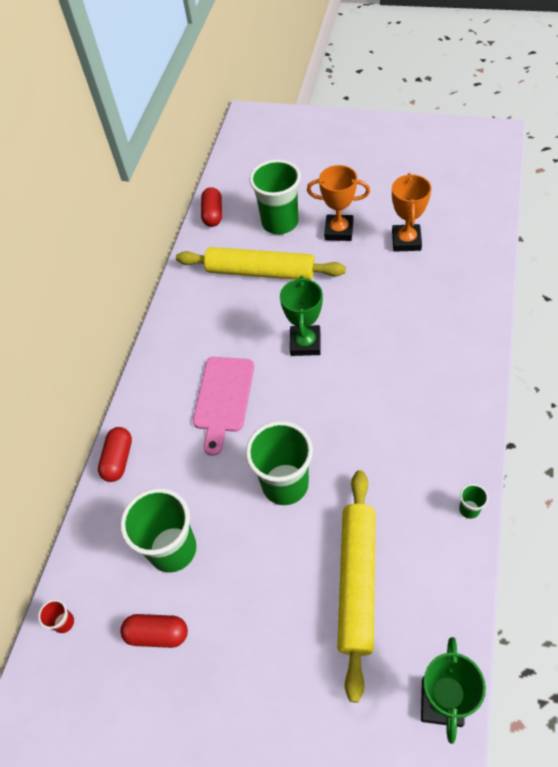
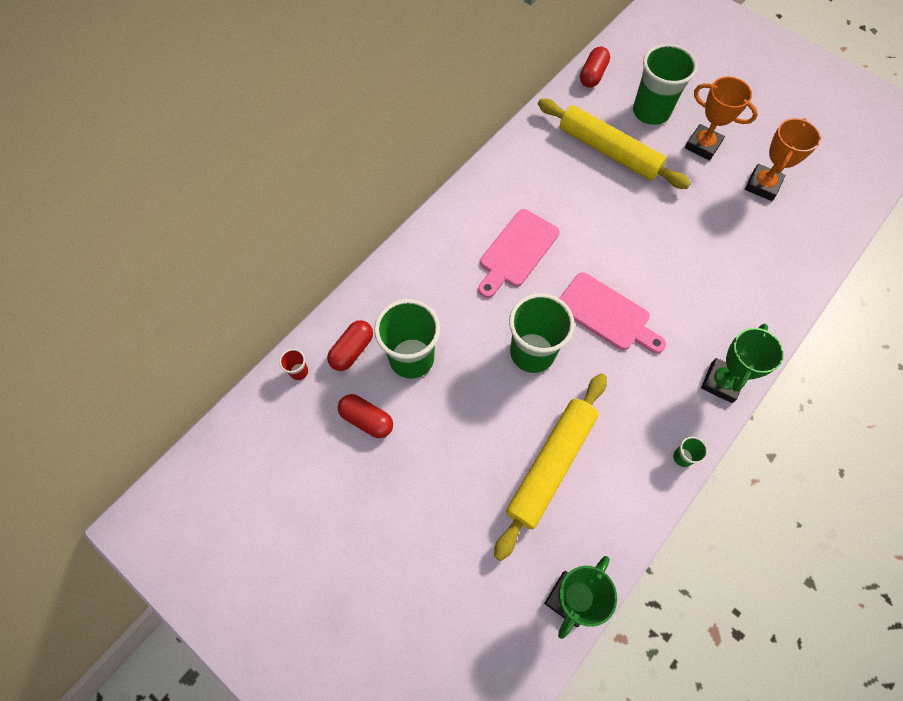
camera: 20 degrees right, 10 degrees up
(118, 459) = (402, 260): red capsule -> red capsule (352, 350)
(305, 343) = (615, 237): green trophy -> green trophy (721, 382)
(334, 414) = (607, 314): none -> pink cutting board

